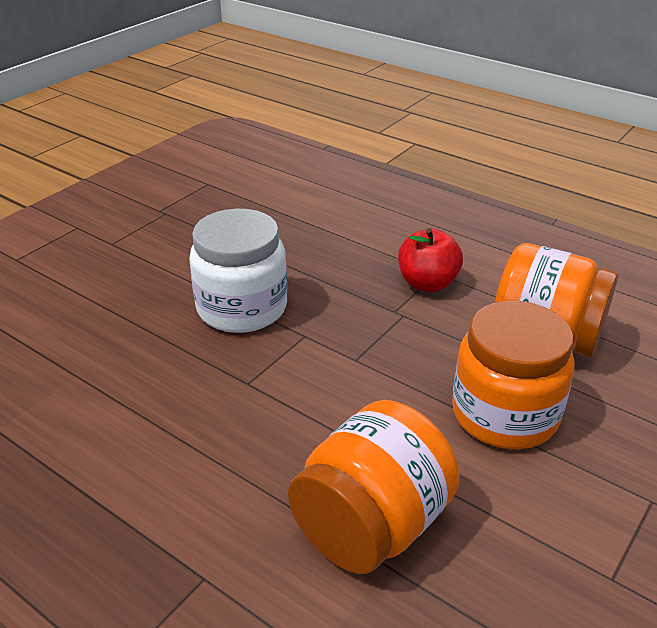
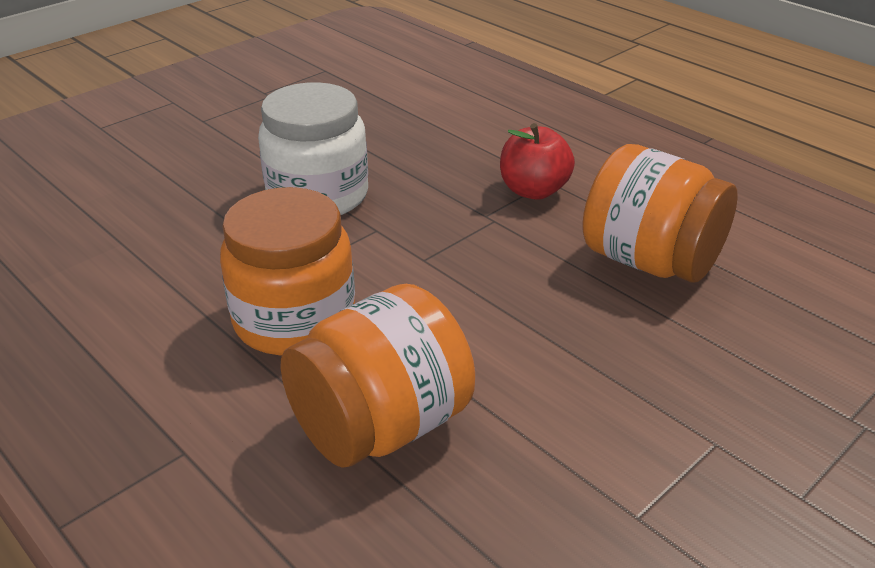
camera: 10 degrees right, 0 degrees up
(505, 414) = (573, 333): orange jar -> orange jar (294, 320)

